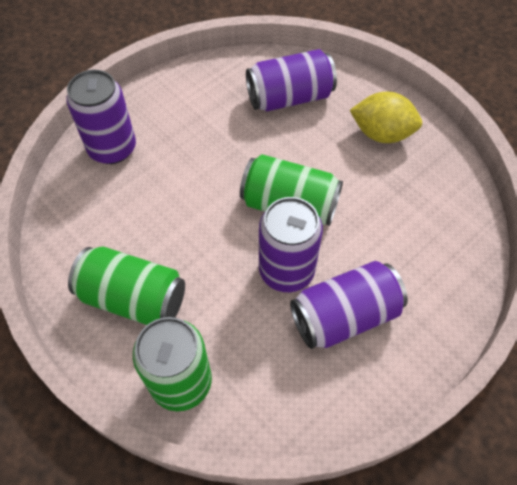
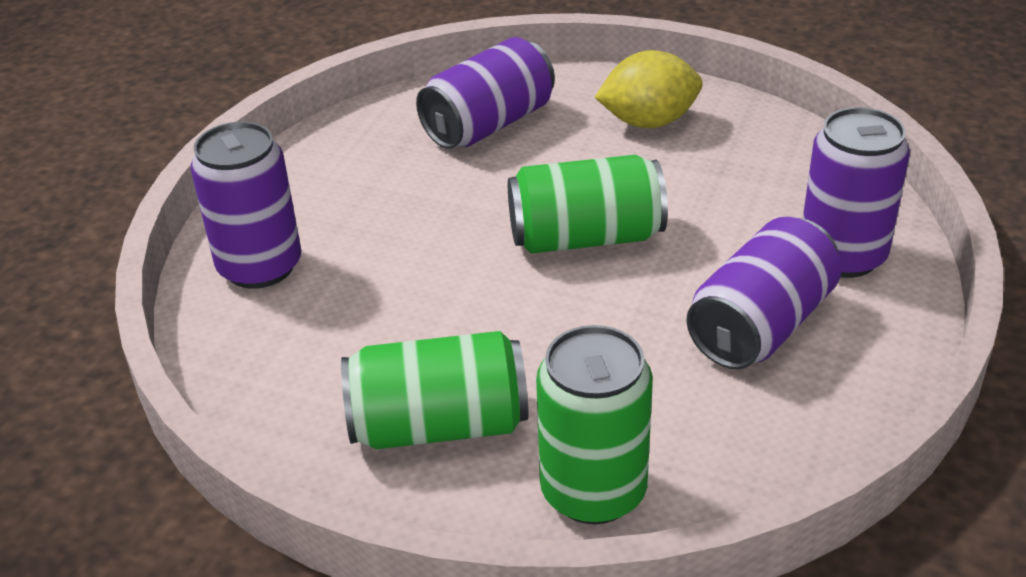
camera: 25 degrees left, 20 degrees down
(286, 270) = (641, 308): purple can -> purple can (842, 256)

